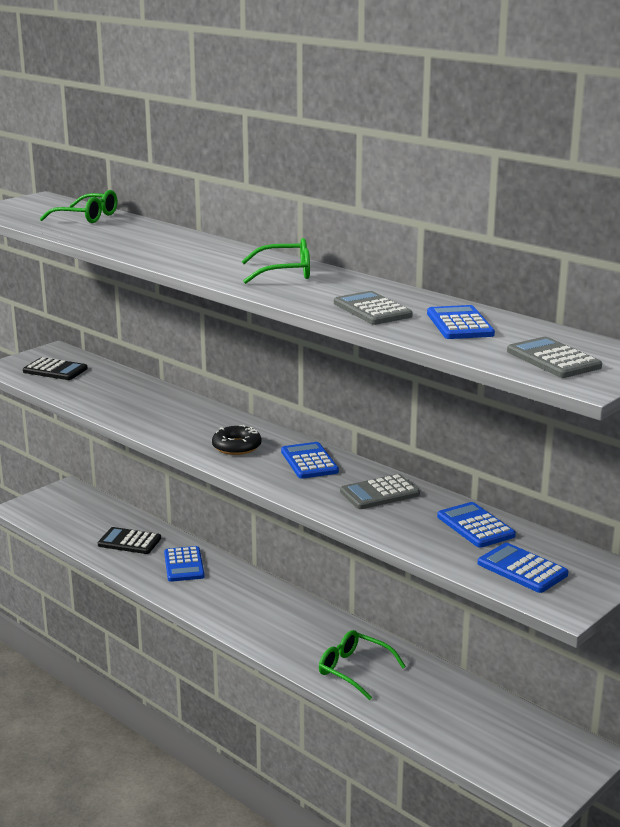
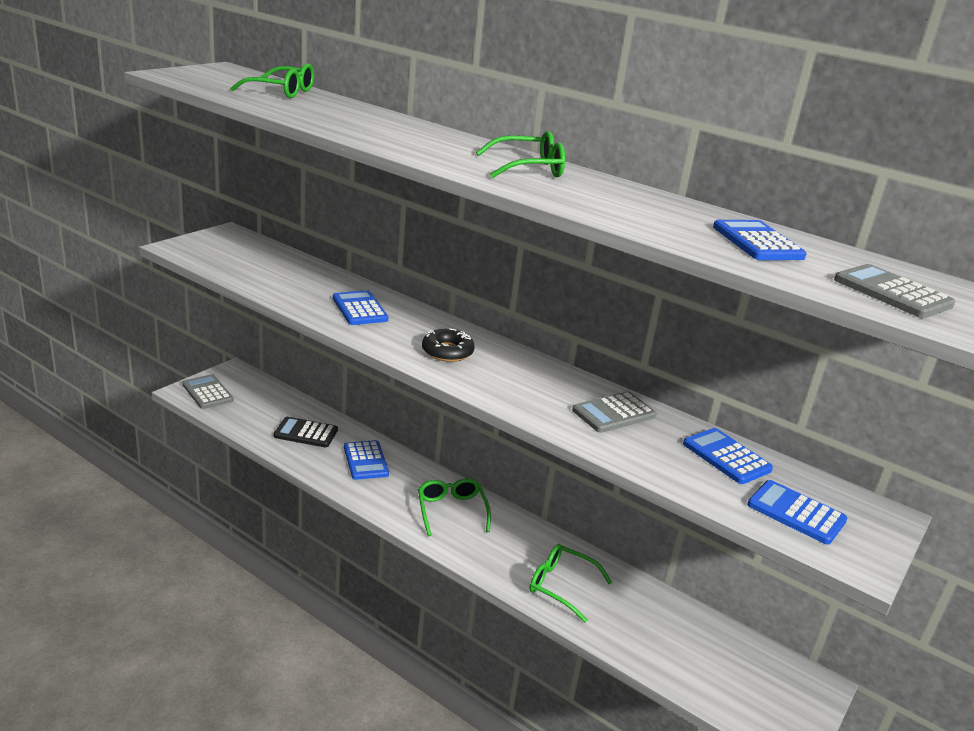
camera: 10 degrees left, 5 degrees up
(55, 370) = (233, 254): black calculator -> none
(260, 607) = (451, 511): none -> green glasses
(309, 462) = (528, 372): blue calculator -> blue calculator (359, 309)
(372, 310) = (650, 218): grey calculator -> grey calculator (207, 392)

